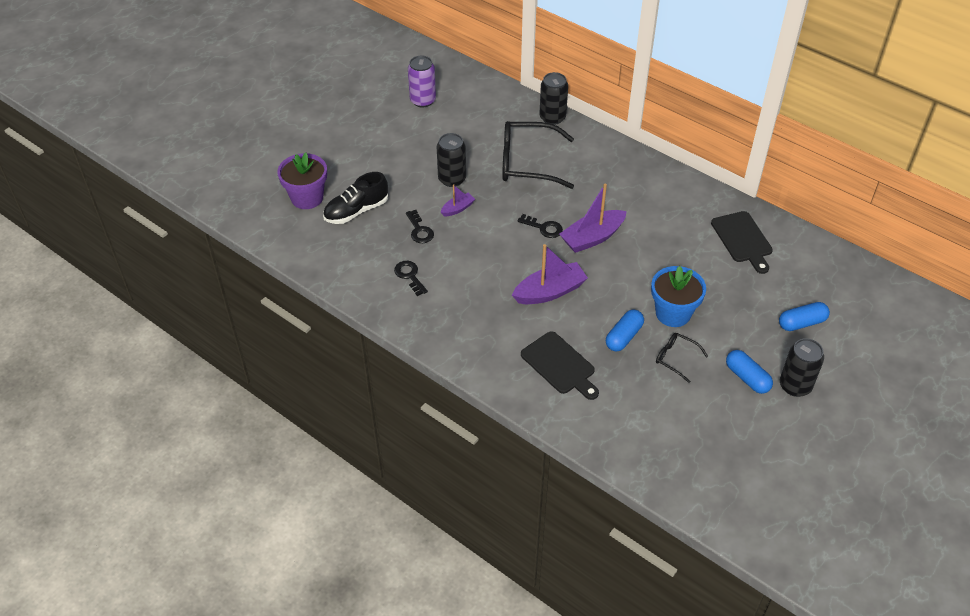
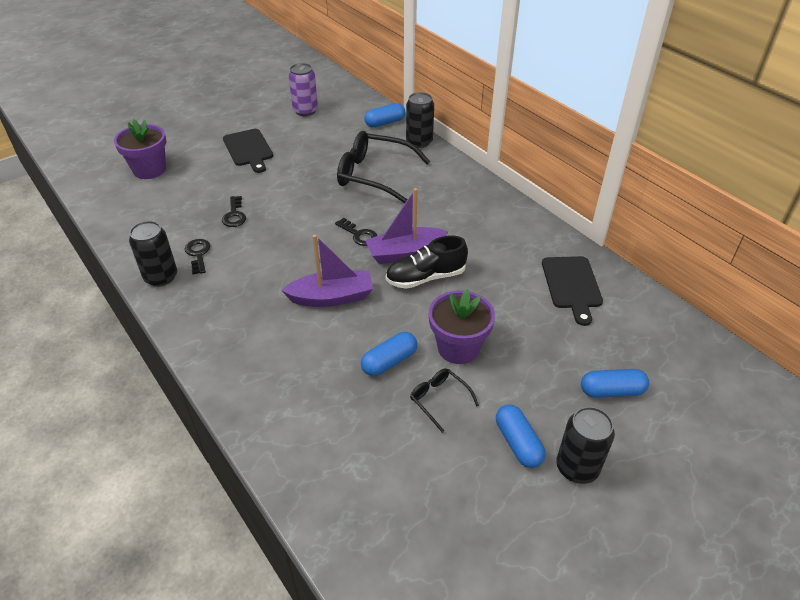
camera: 15 degrees right, 5 degrees down
(356, 211) = (186, 188): black shoe -> black shoe (425, 277)
(452, 179) = (293, 177): black can -> black can (161, 277)
(458, 208) = (283, 203): purple boat -> none
(509, 101) = (385, 123): none -> blue capsule
(560, 365) = (301, 377): black cutting board -> black cutting board (249, 149)
(673, 313) = (458, 348): blue flower pot -> purple flower pot

